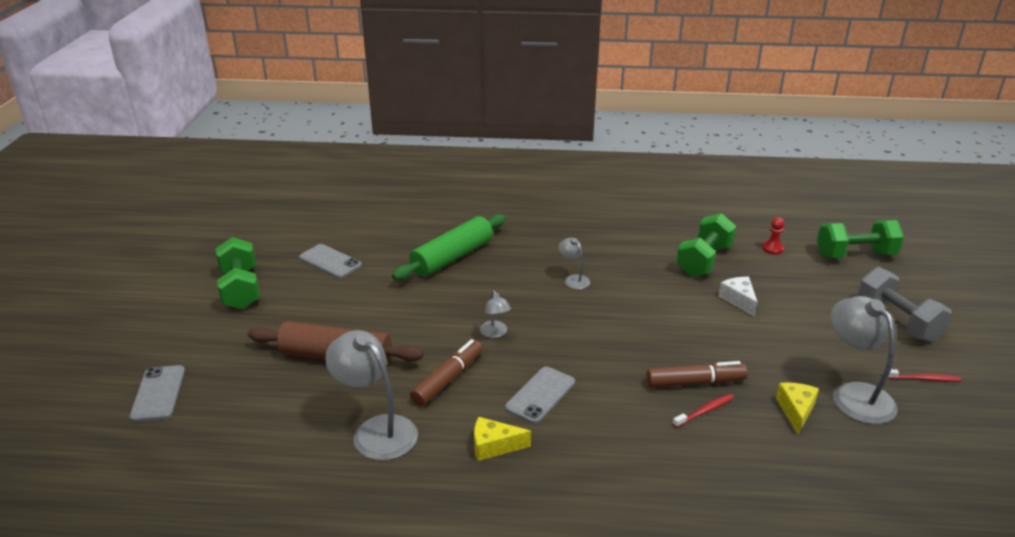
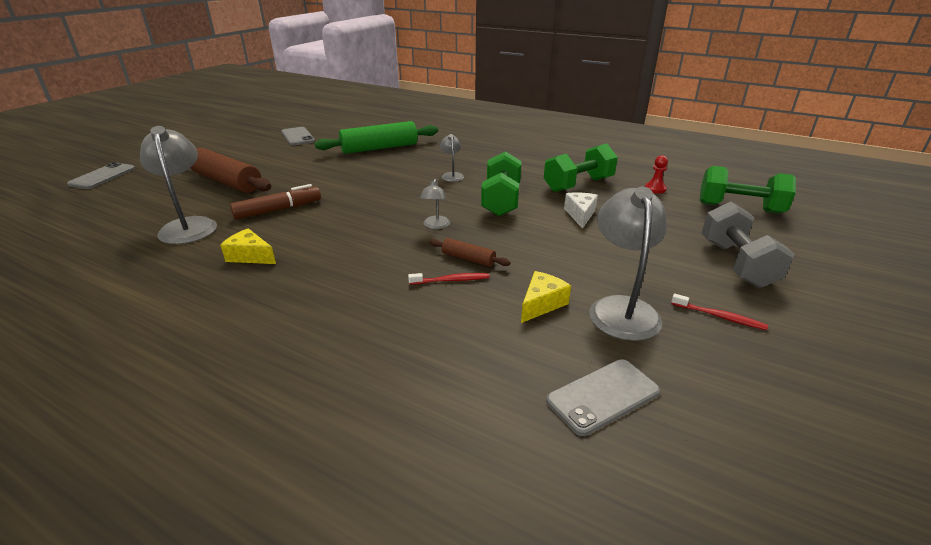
camera: 25 degrees right, 0 degrees up
(240, 289) = (226, 139): green dumbbell -> green dumbbell (501, 200)
(495, 333) = (349, 192): grey lamp -> grey lamp (435, 226)
(540, 395) = (329, 235): grey phone -> grey phone (602, 396)
(695, 382) = (468, 259): brown marker -> brown rolling pin

